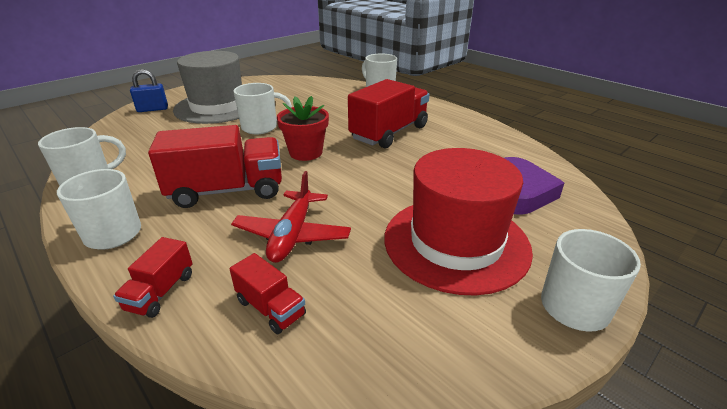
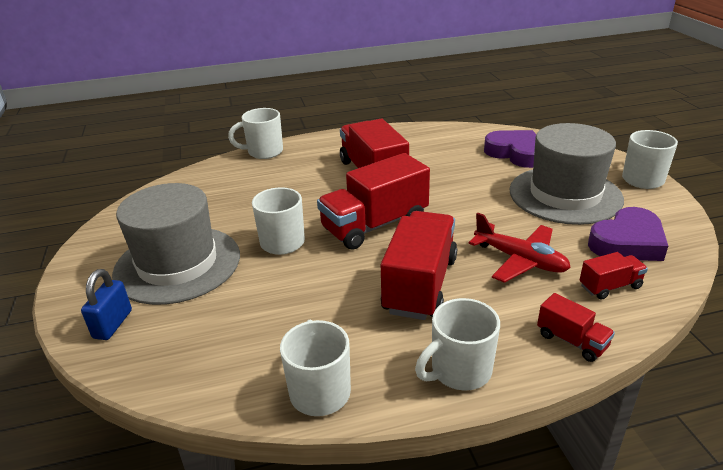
camera: 60 degrees left, 0 degrees up
(306, 153) = (375, 225): red flower pot -> red truck
(381, 311) = (627, 242): none -> purple heart
(456, 242) = (565, 195): red hat -> grey hat

